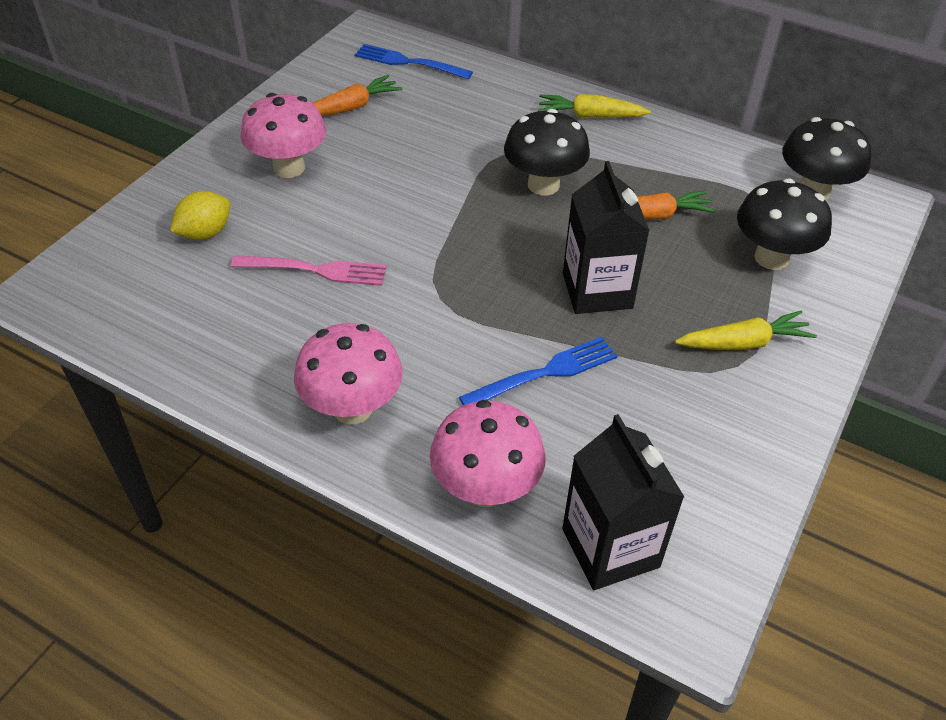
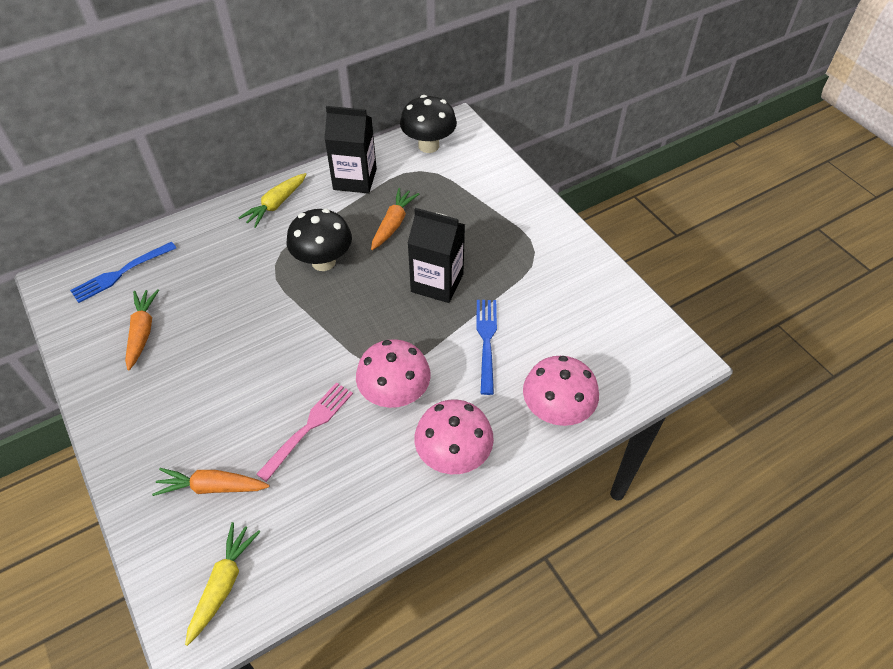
camera: 60 degrees left, 5 degrees up
(205, 233) = (212, 487): yellow lemon -> orange carrot
(289, 168) = (180, 401): pink mushroom -> pink mushroom (395, 395)
(610, 548) = (625, 372): black carton -> black carton (355, 179)
(744, 343) = (521, 240): yellow carrot -> yellow carrot (223, 584)
(771, 258) = (466, 192): black mushroom -> none

